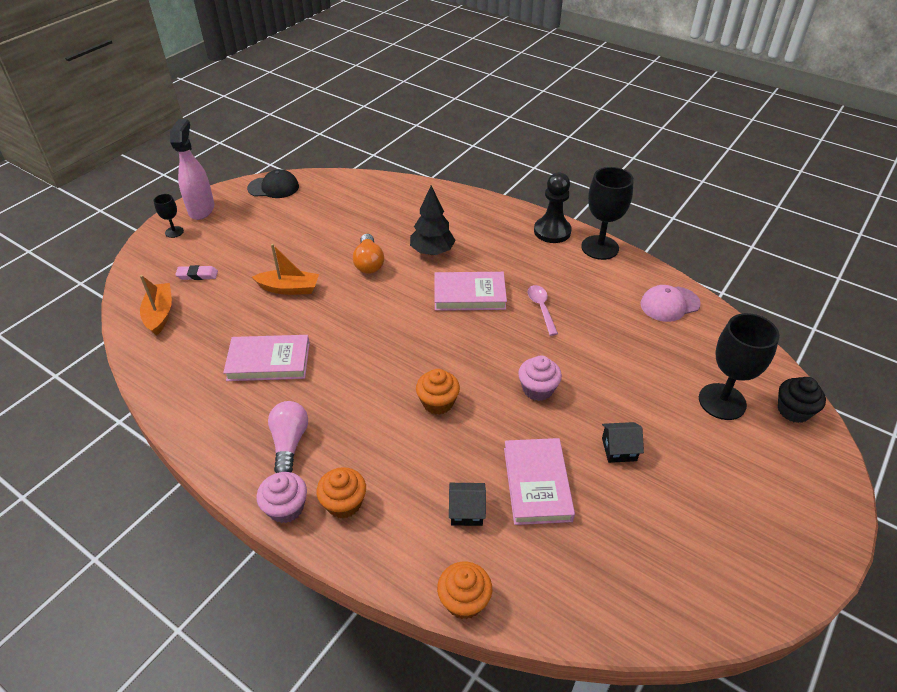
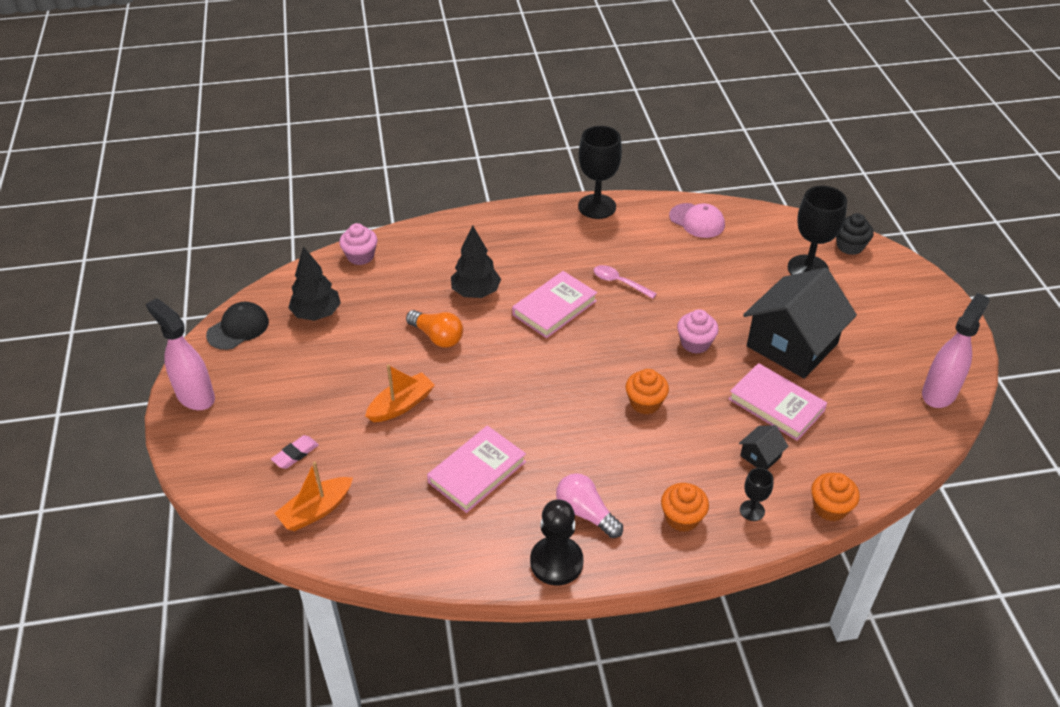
camera: 45 degrees left, 0 degrees up
(160, 314) = (316, 510): orange boat -> orange boat turned 75 degrees counterclockwise
(174, 232) = (202, 435): black goblet -> black goblet (752, 510)
(286, 508) = (649, 554): pink cupcake -> pink cupcake (360, 256)
(323, 205) = (317, 314): none -> black tree
(552, 231) = (545, 215): black pawn -> black pawn (556, 562)
(619, 449) = (792, 345): black house -> black house, size x2.49
(669, 304) = (697, 221): pink cap -> pink cap turned 75 degrees counterclockwise
(711, 598) = (939, 392): none -> pink spray bottle

